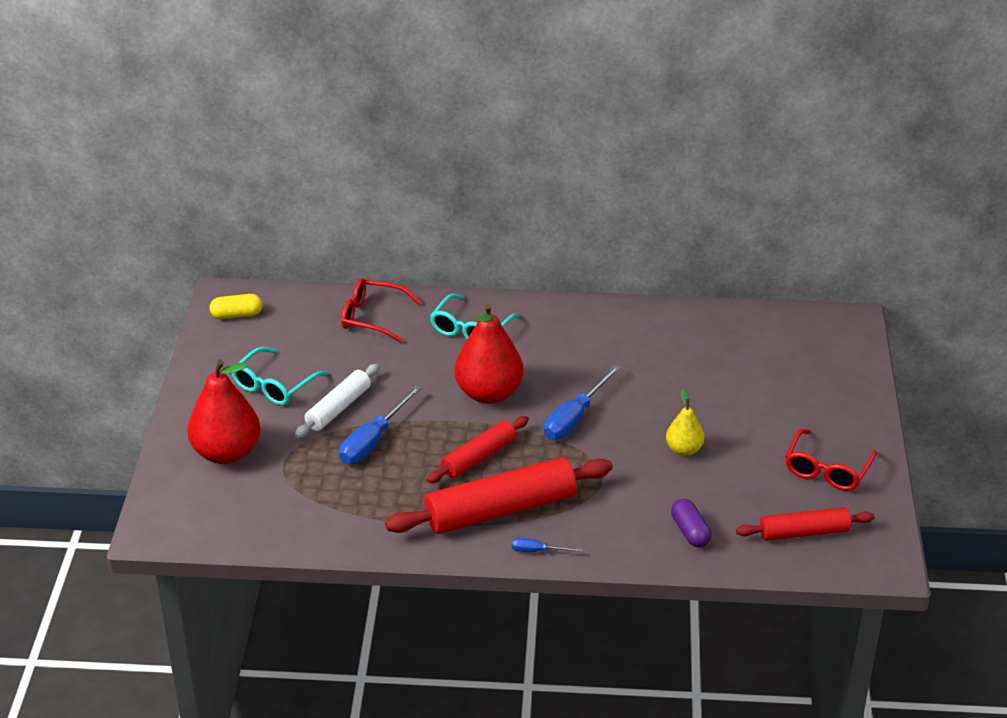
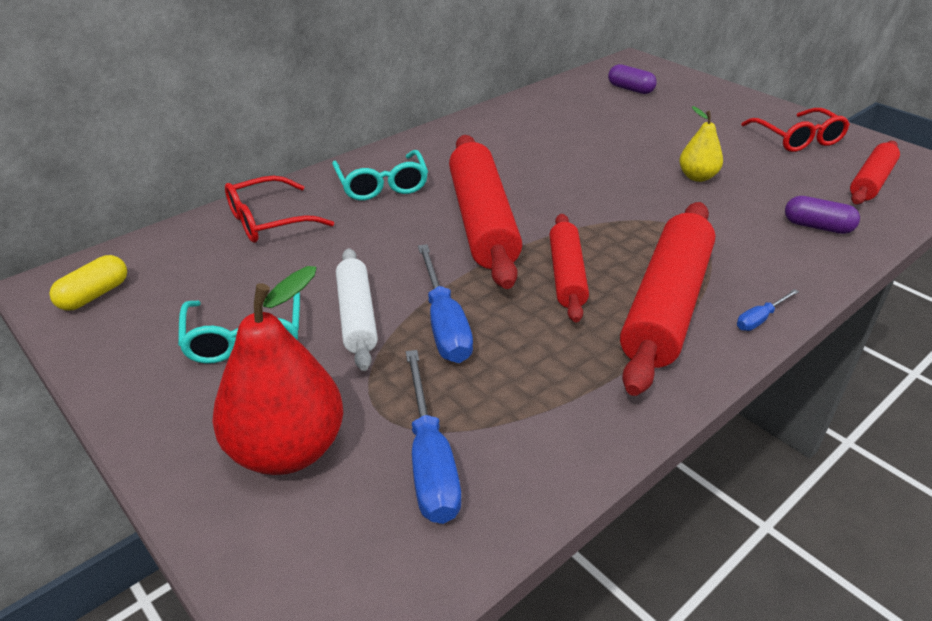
camera: 45 degrees left, 0 degrees up
(489, 393) = (482, 221): red pear -> red rolling pin
(574, 418) = (583, 200): blue screwdriver -> blue screwdriver (430, 460)
(787, 348) = (630, 89): none -> purple capsule

